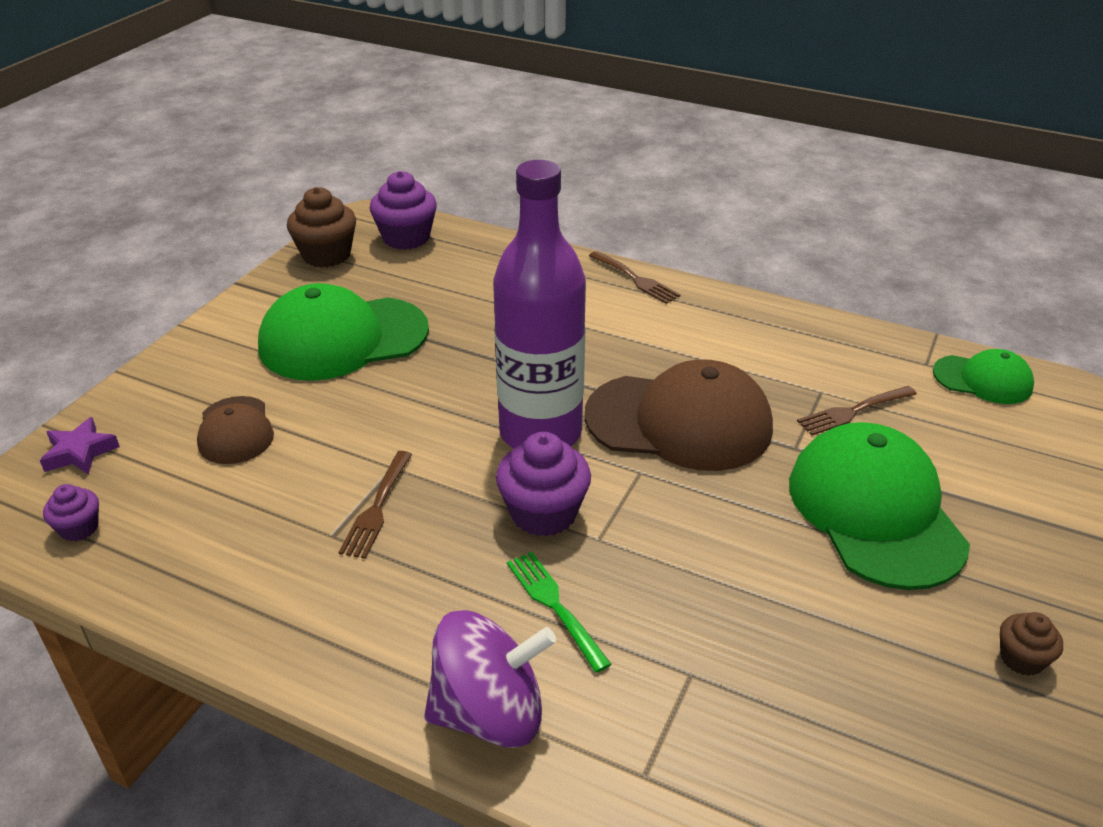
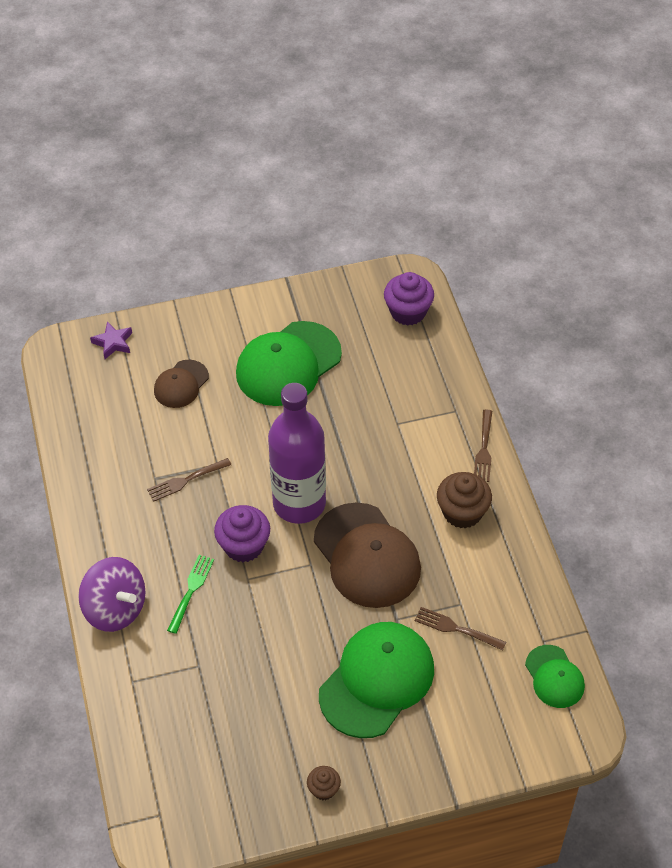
camera: 50 degrees right, 15 degrees up
(79, 528) = (75, 388): purple cupcake -> none
(326, 255) = (352, 292): brown cupcake -> brown cupcake (462, 512)
(343, 339) = (288, 364): green cap -> green cap turned 75 degrees counterclockwise

